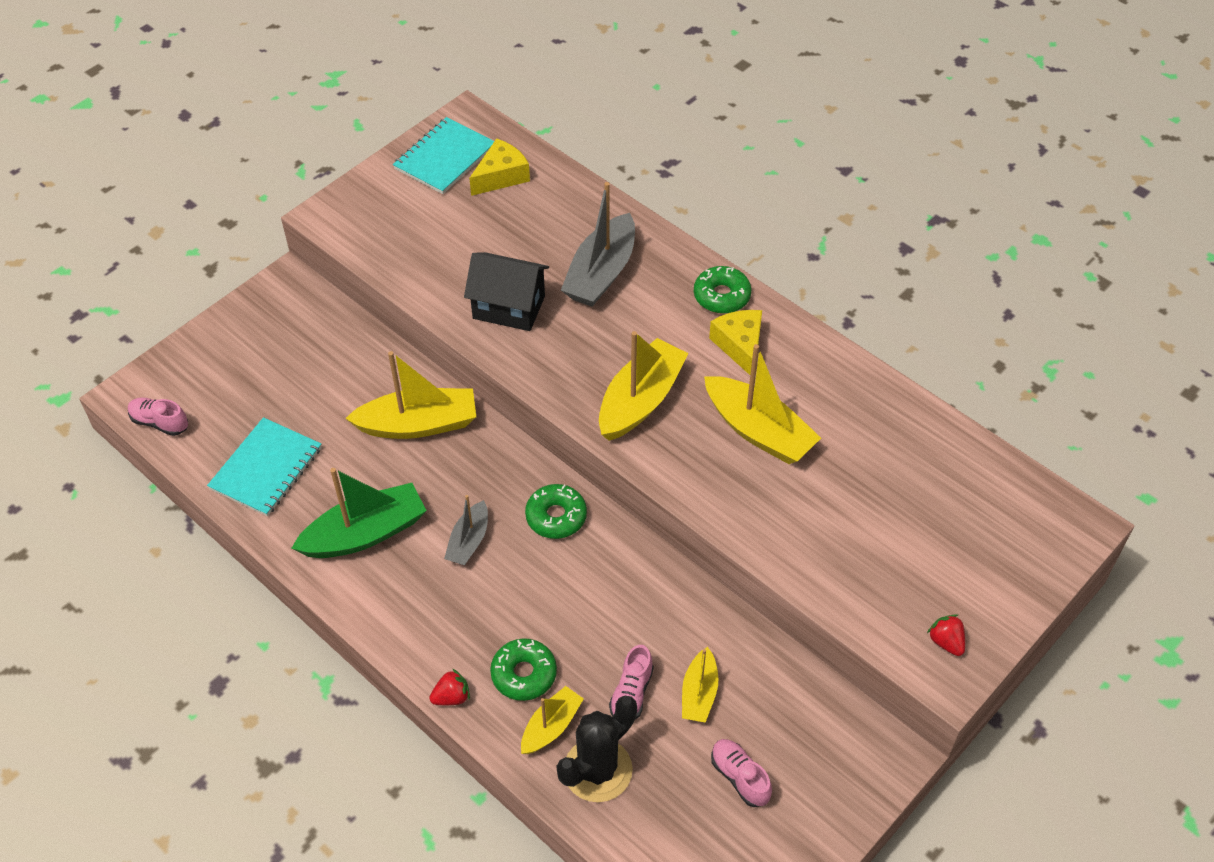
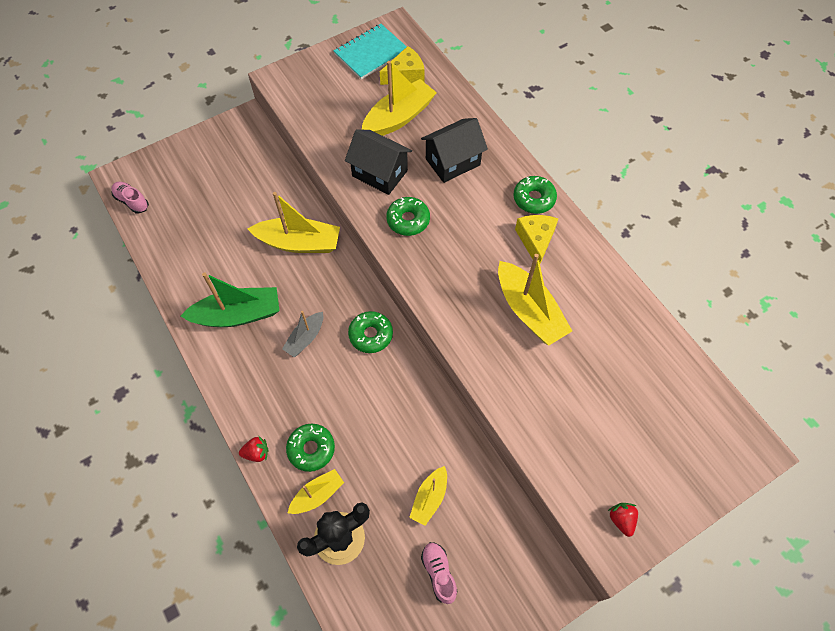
camera: 15 degrees right, 10 degrees up
(266, 469) = (189, 251): turquoise notebook -> none
(566, 357) = (408, 220): none -> green donut
(601, 273) = (453, 162): grey boat -> black house
(631, 693) = (381, 485): pink shoe -> none
(640, 400) = (450, 266): yellow boat -> yellow boat (398, 118)

